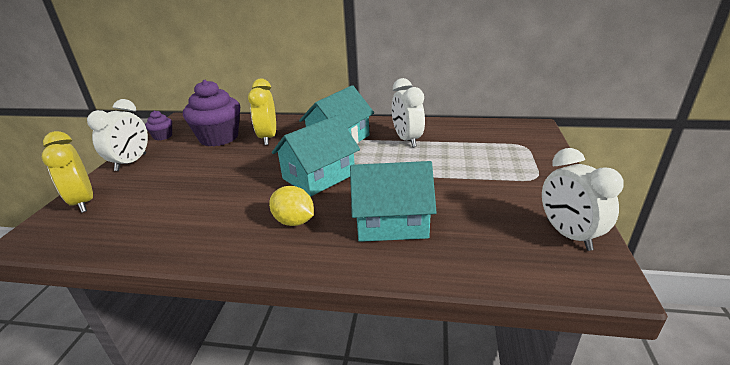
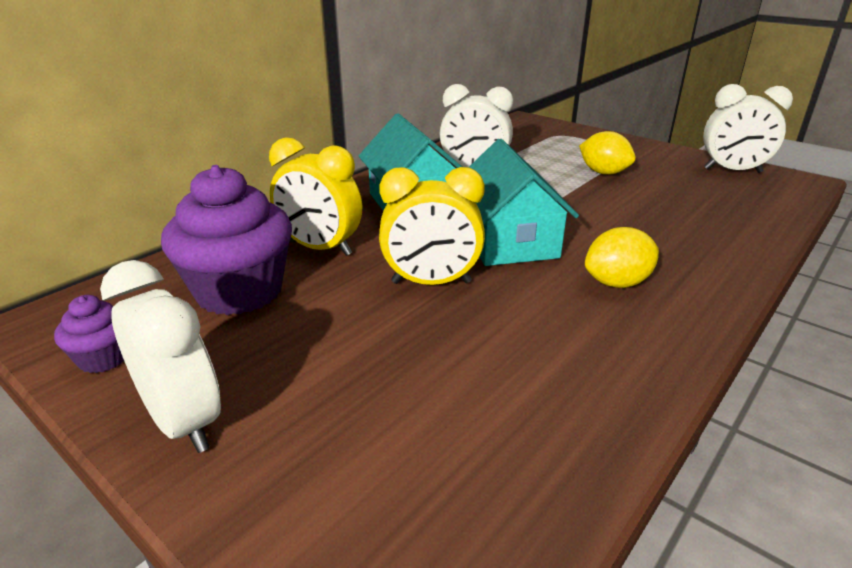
camera: 60 degrees left, 0 degrees up
(83, 202) = (314, 525): yellow clock -> yellow clock (431, 282)
(391, 222) = (661, 228): turquoise house -> none
(468, 179) = (603, 172): none -> yellow lemon

